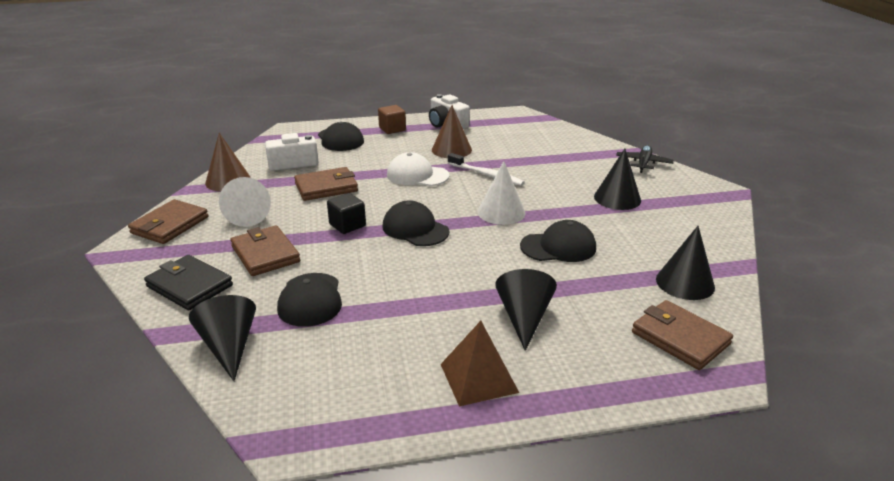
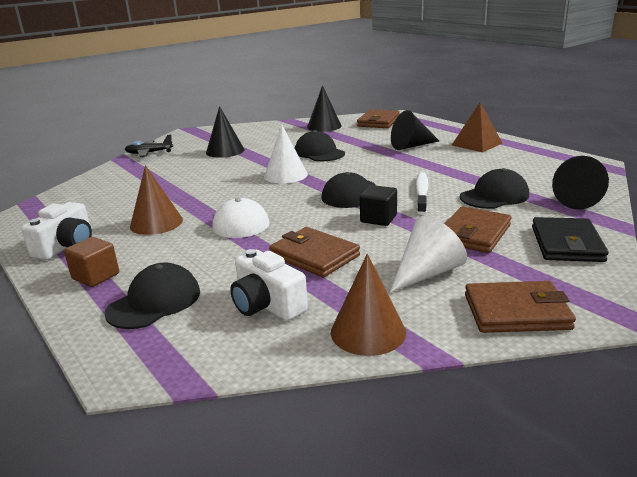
camera: 115 degrees left, 5 degrees down
(486, 175) = (214, 194): white toothbrush -> white toothbrush (421, 193)

